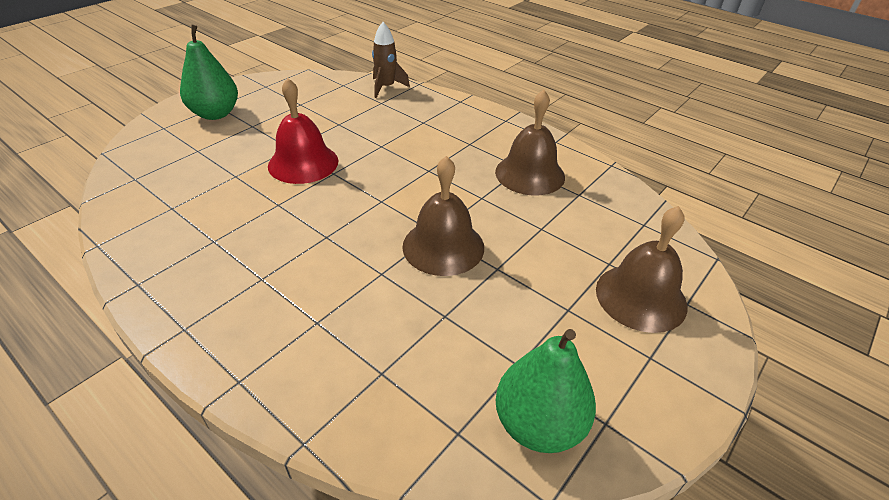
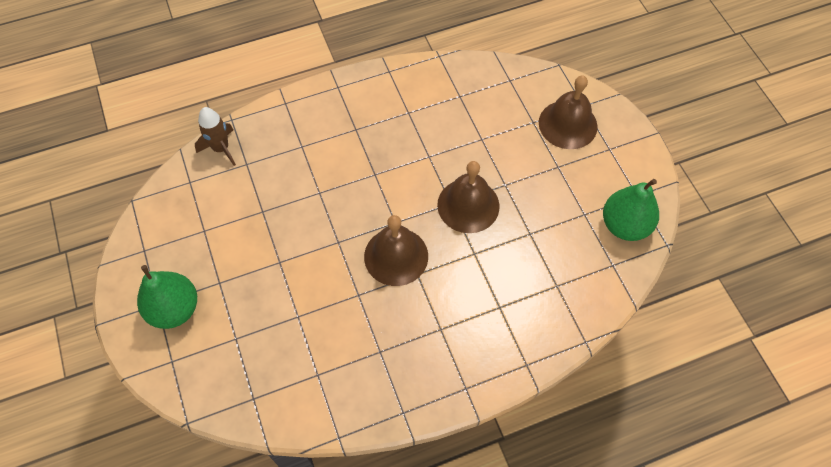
camera: 60 degrees left, 20 degrees up
(303, 163) = (310, 259): red bell -> none
(530, 174) = (420, 111): brown bell -> brown bell (396, 256)

